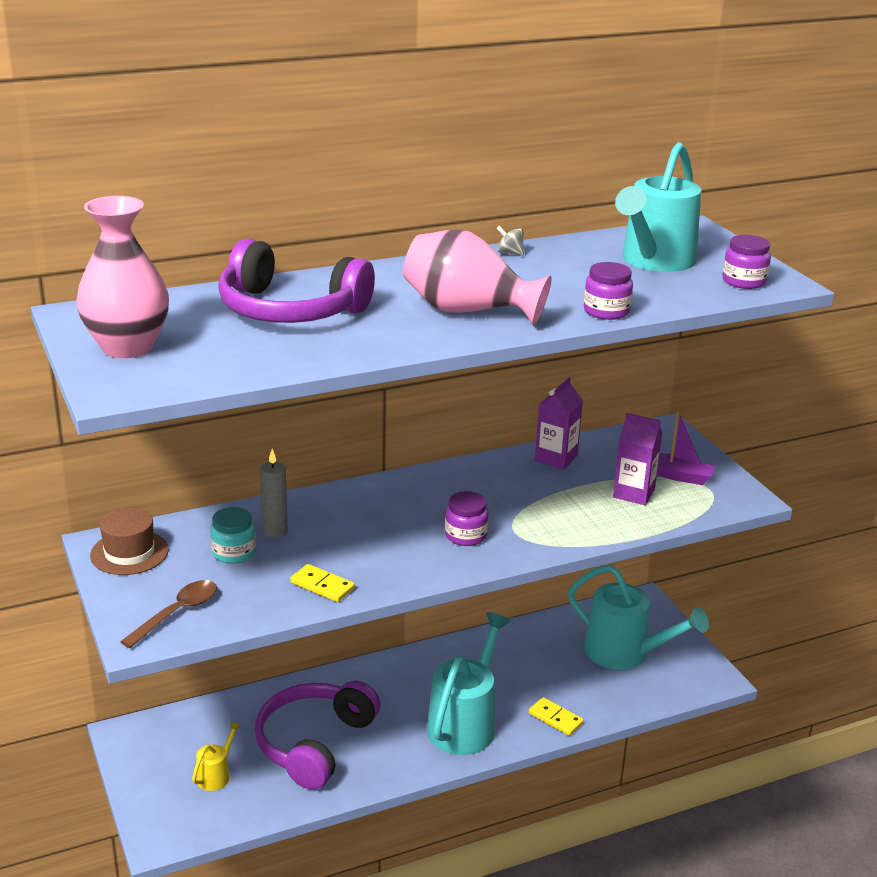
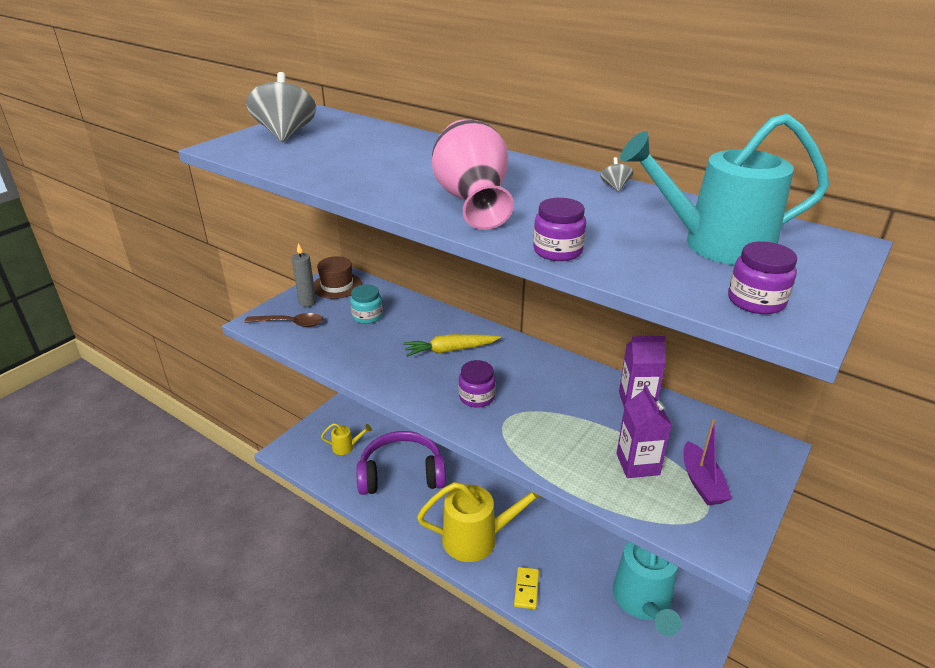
camera: 60 degrees right, 5 degrees up
(127, 347) = (285, 134): pink vase -> grey spinning top
(275, 531) = (404, 321): grey candle -> grey candle (307, 302)
(290, 310) = (394, 153): purple headphones -> none
(322, 586) = (359, 361): yellow domino -> none
(369, 522) = (450, 350): none -> yellow carrot
(465, 723) = (478, 538): turquoise watering can -> yellow watering can

